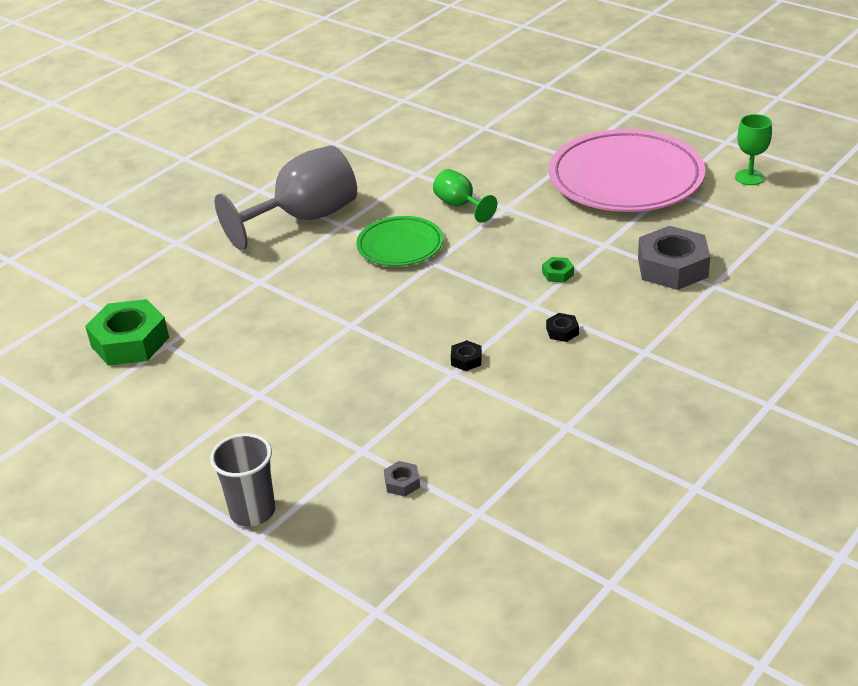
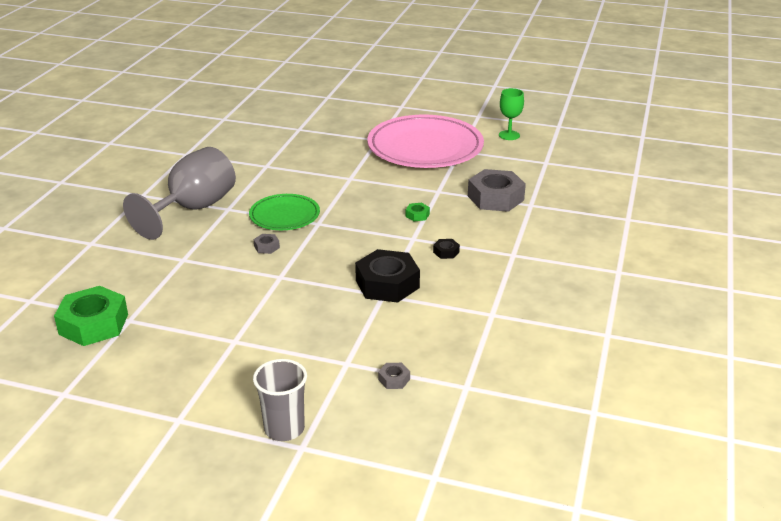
camera: 25 degrees left, 5 degrees down
(357, 283) = (267, 247): none -> grey nut
(460, 205) = (314, 182): green goblet -> none
(466, 360) = (387, 284): black nut -> black nut, size x2.36

